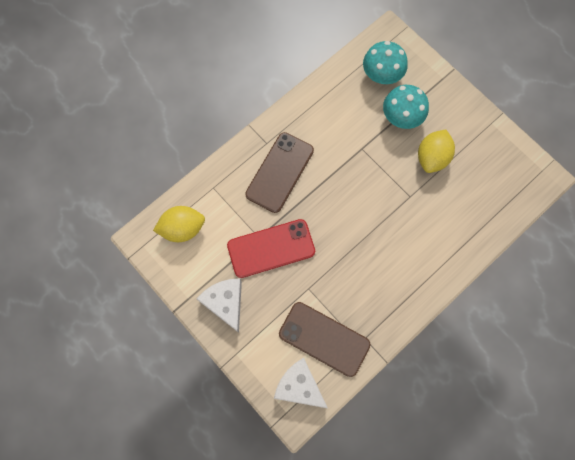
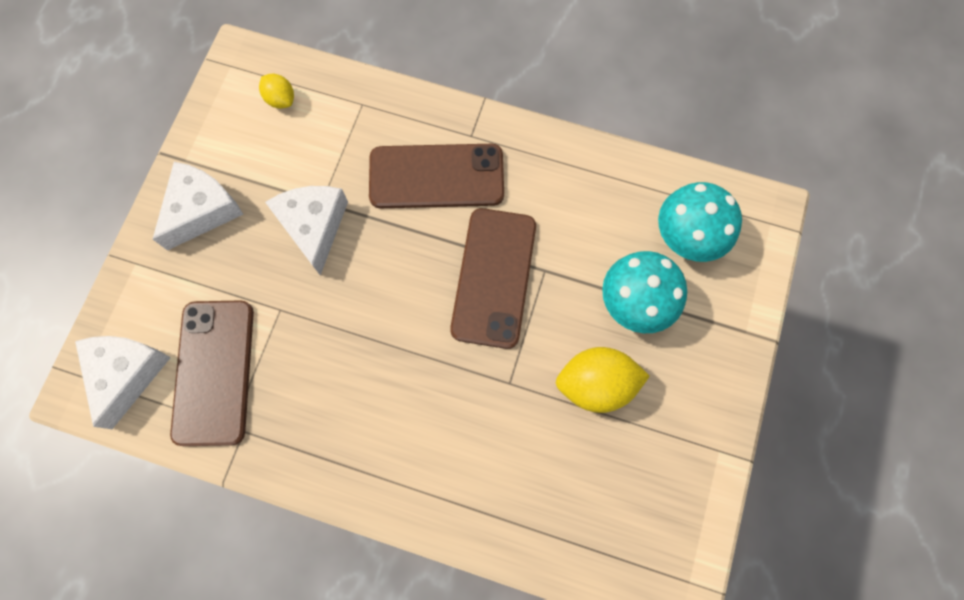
camera: 60 degrees right, 0 degrees up
(182, 228) = (281, 99): yellow lemon -> yellow lemon, size x0.55
(271, 248) = (313, 226): red phone -> white cheese
(352, 174) = (494, 277): none -> brown phone

